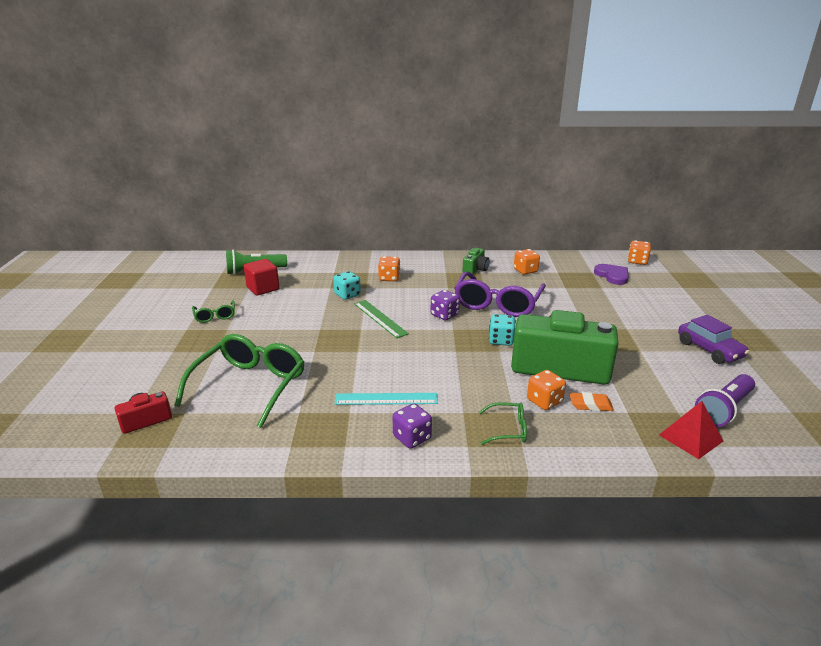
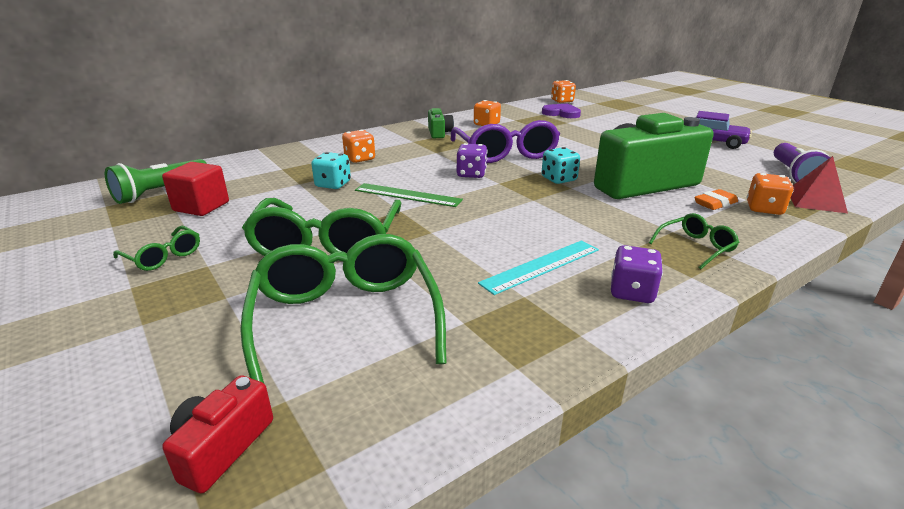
camera: 35 degrees left, 0 degrees up
(295, 337) = (327, 243): none -> green glasses
(544, 401) = (679, 213): orange dice -> orange dice (764, 209)

